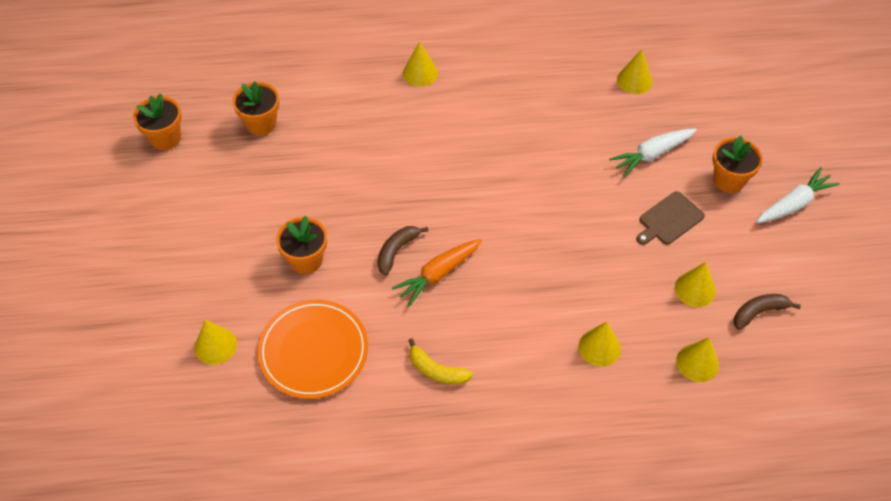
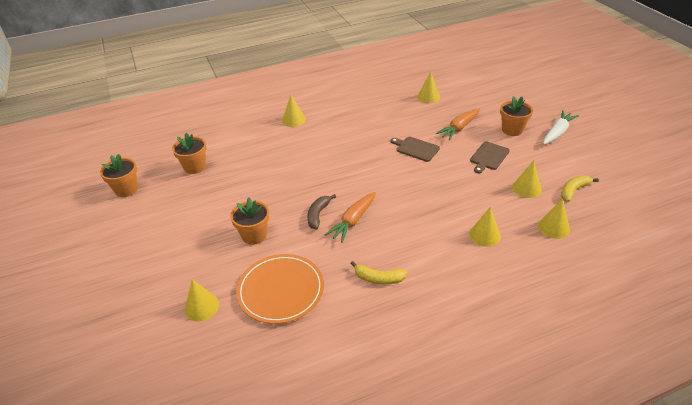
camera: 15 degrees left, 15 degrees down
(572, 175) = (416, 148): none -> brown cutting board
(652, 154) = (459, 128): white carrot -> orange carrot
(759, 312) = (574, 190): brown banana -> yellow banana

